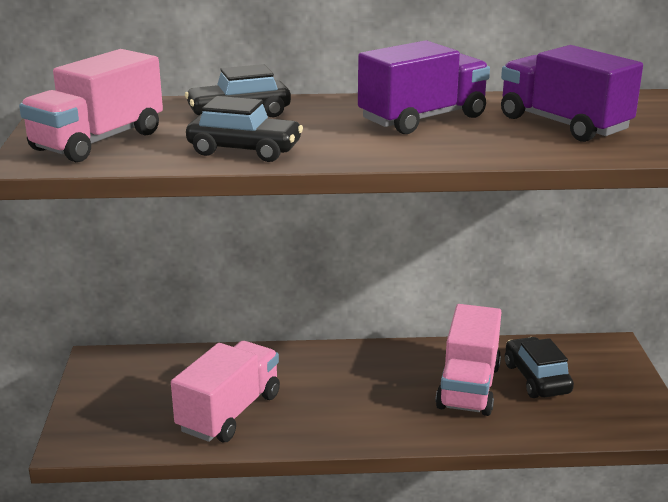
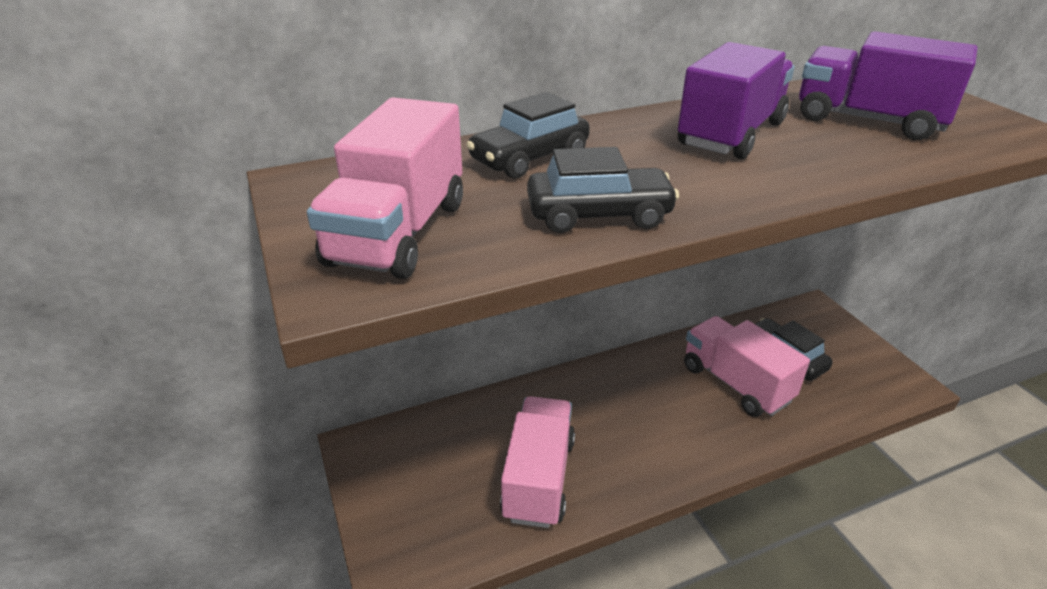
camera: 20 degrees left, 10 degrees up
(468, 387) = (735, 383): pink truck -> pink truck turned 150 degrees clockwise

